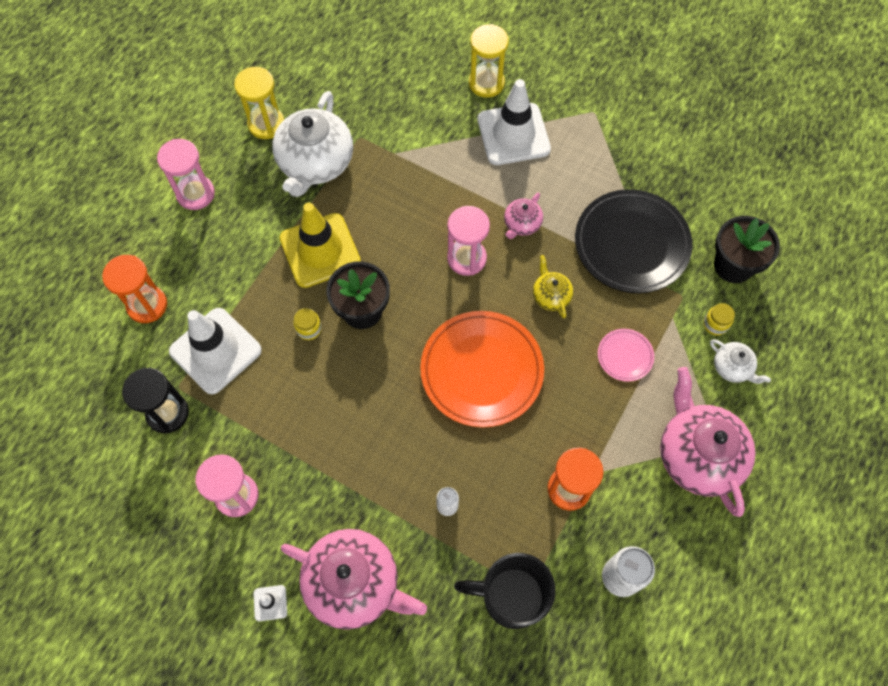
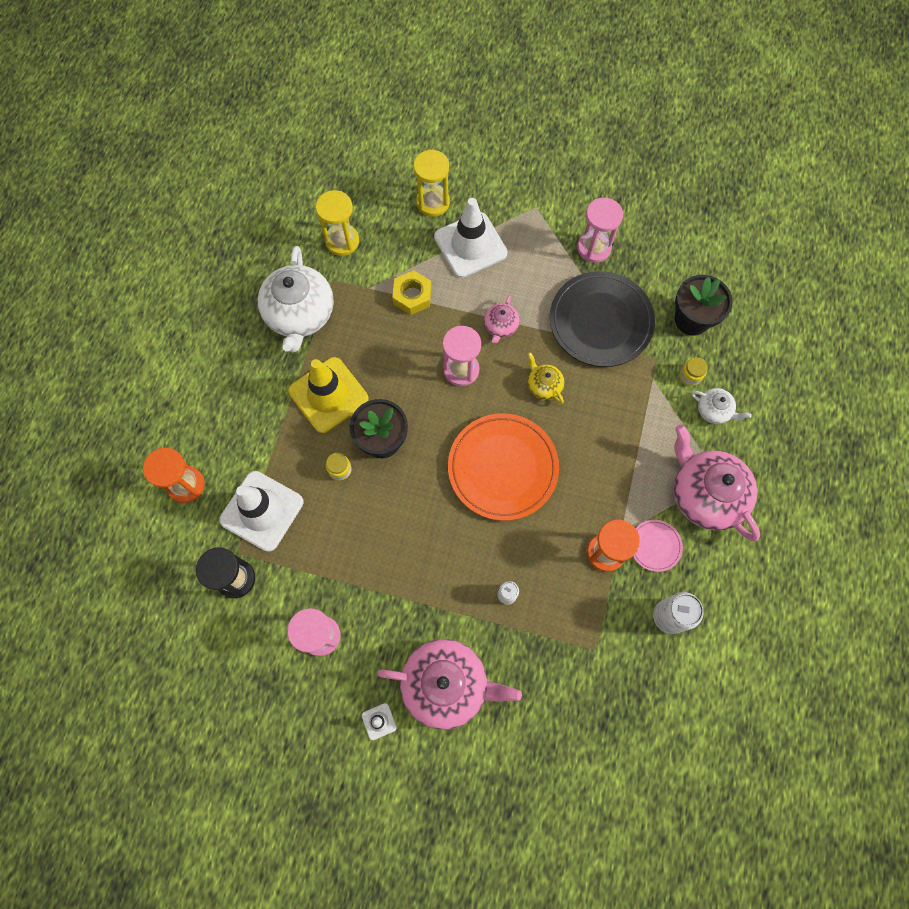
camera: 15 degrees left, 5 degrees up
(195, 194) = (198, 370): pink hourglass -> pink hourglass (594, 248)
(266, 124) = (243, 288): yellow hourglass -> yellow hourglass (342, 241)
(437, 171) = (412, 296): none -> yellow nut
(511, 597) = (582, 658): black mug -> none
(625, 356) = (621, 423): pink plate -> pink plate (655, 546)

